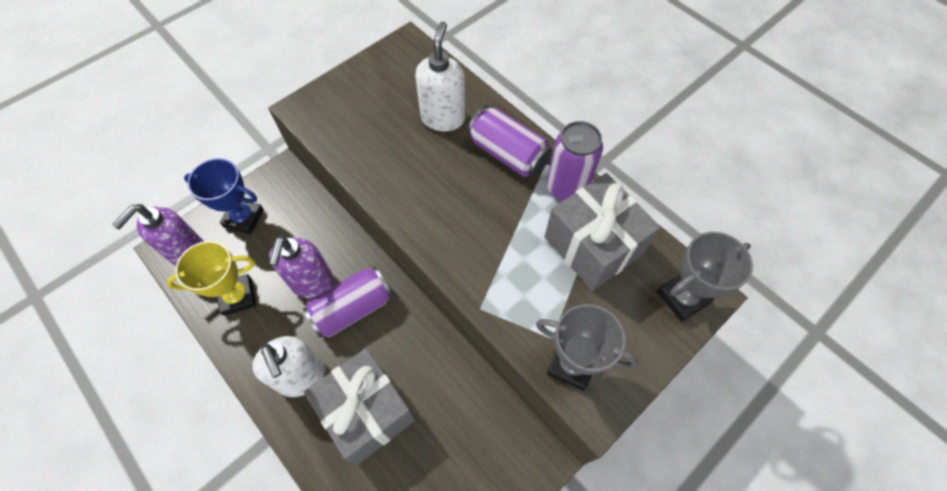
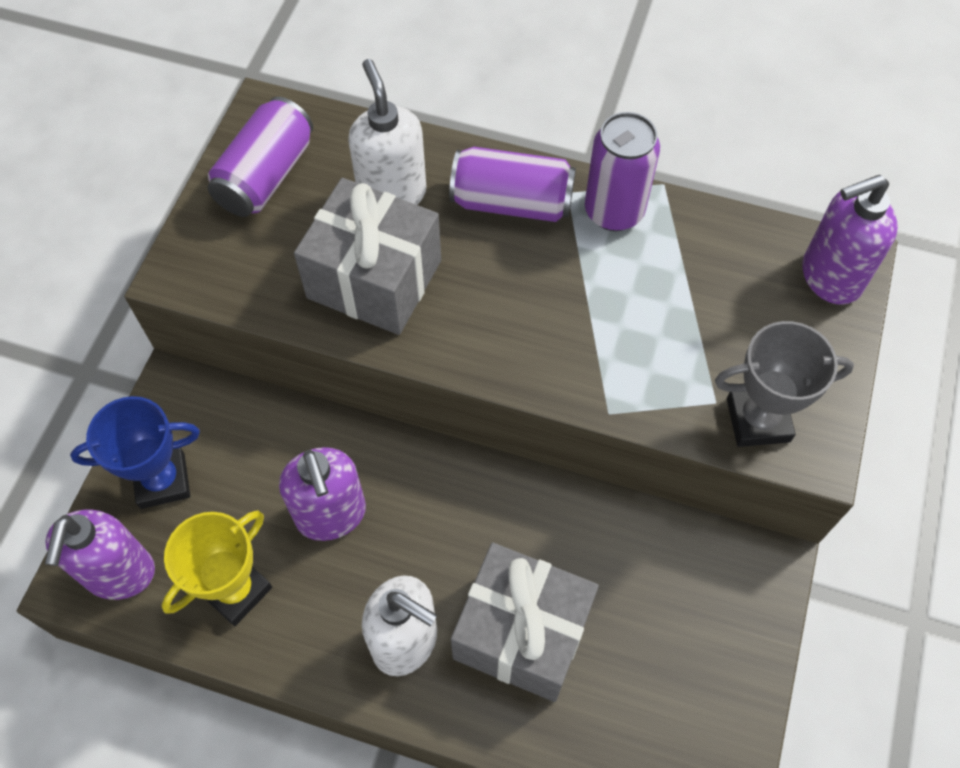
camera: 30 degrees left, 0 degrees up
(352, 309) = (411, 518): purple can -> purple can (266, 176)
(593, 246) = (691, 268): grey gift -> grey gift (374, 279)
(682, 297) = (830, 277): grey trophy -> purple soap dispenser

